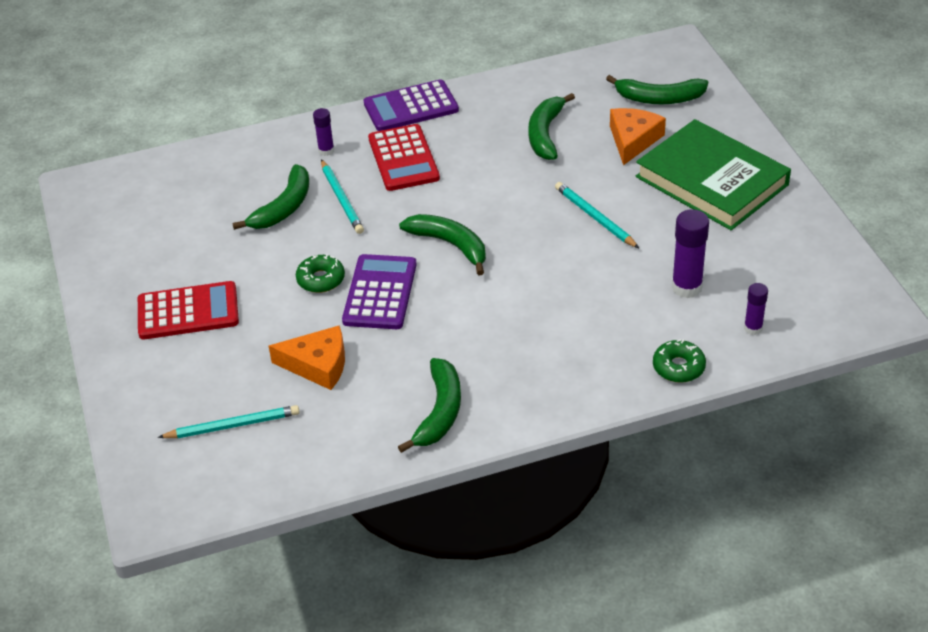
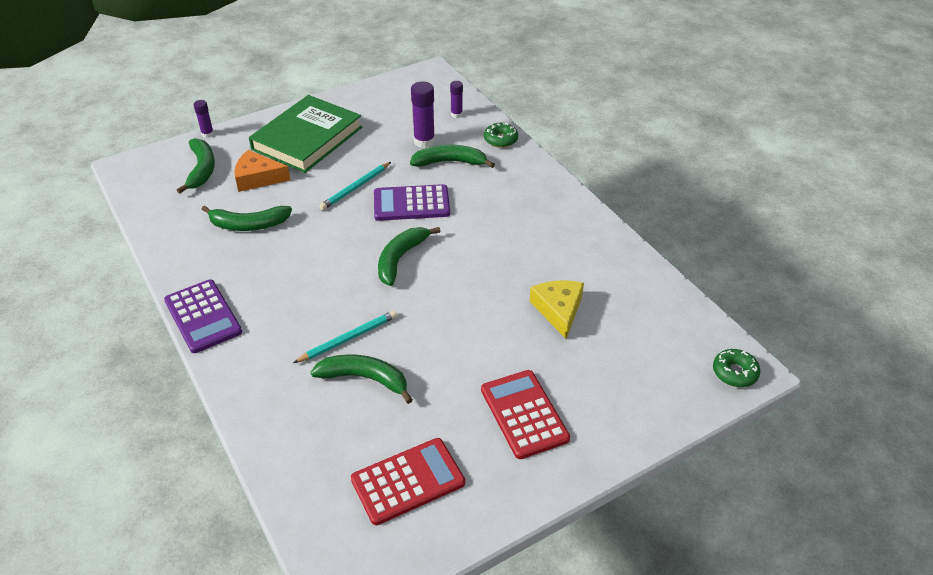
camera: 105 degrees left, 0 degrees up
(232, 425) = (641, 346): turquoise pencil -> none
(318, 365) = (558, 310): orange cheese -> yellow cheese
(321, 279) = (459, 330): green donut -> green donut (734, 372)
(326, 151) = (274, 366): purple glue stick -> purple glue stick (207, 134)
(380, 293) = (466, 290): purple calculator -> purple calculator (411, 204)
(403, 158) = (285, 307): red calculator -> red calculator (408, 481)
(439, 412) = (581, 236): green banana -> green banana (450, 162)

